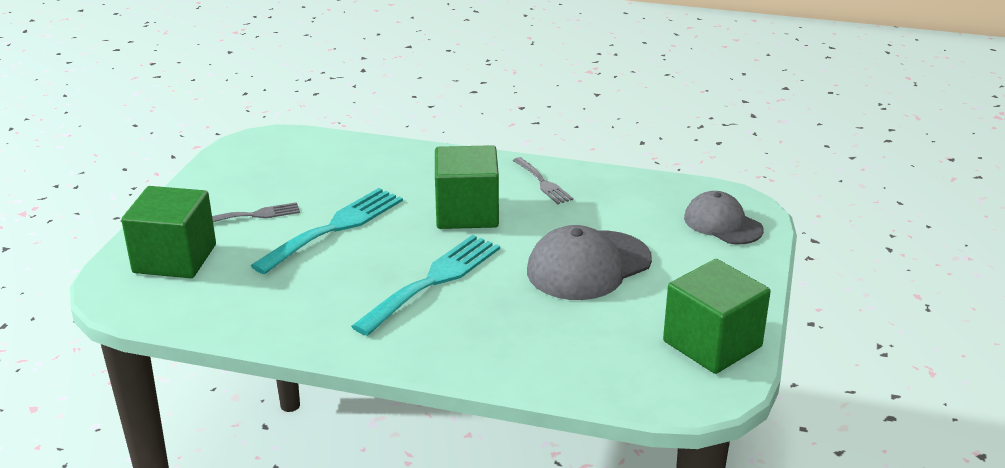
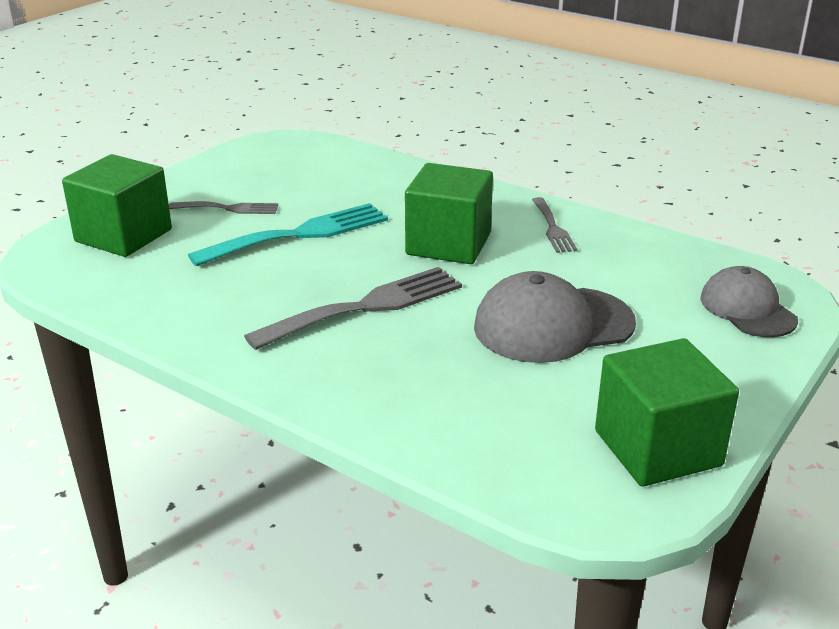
camera: 20 degrees right, 0 degrees up
(434, 280) = (366, 307): turquoise fork -> grey fork

